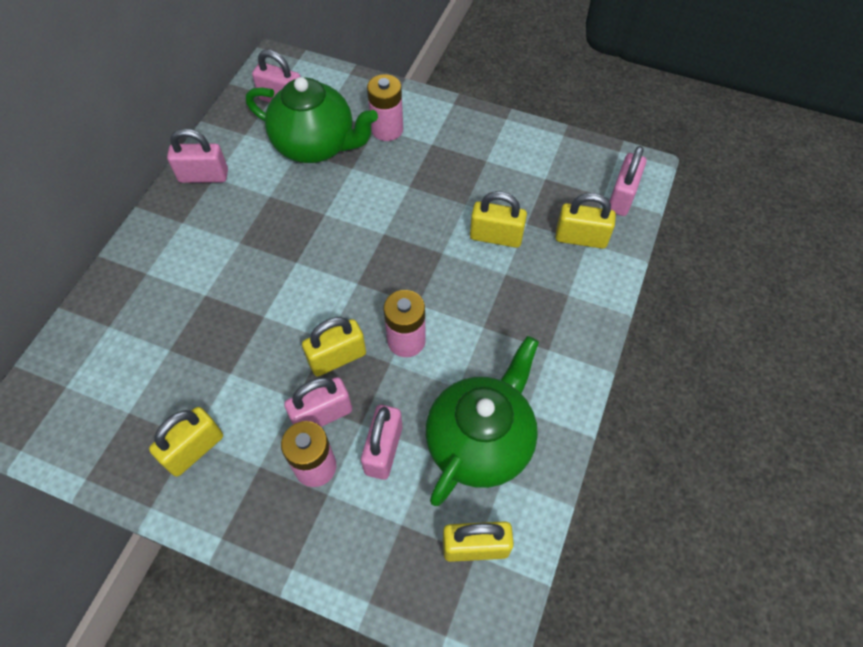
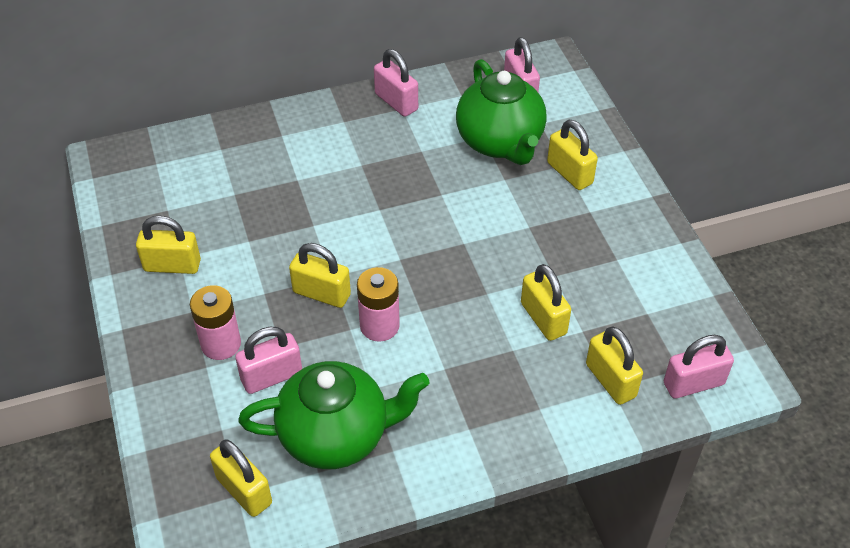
camera: 50 degrees right, 10 degrees down
(322, 415) = (265, 318): pink padlock -> none
(387, 129) = (569, 173): pink battery -> yellow padlock

